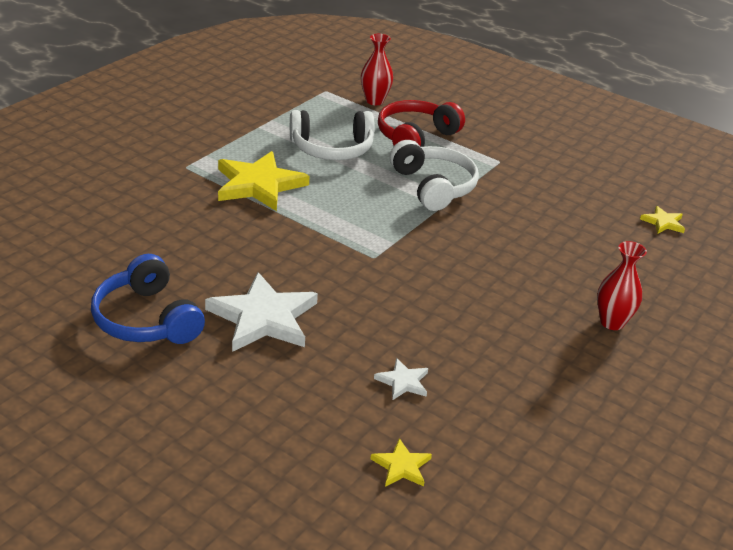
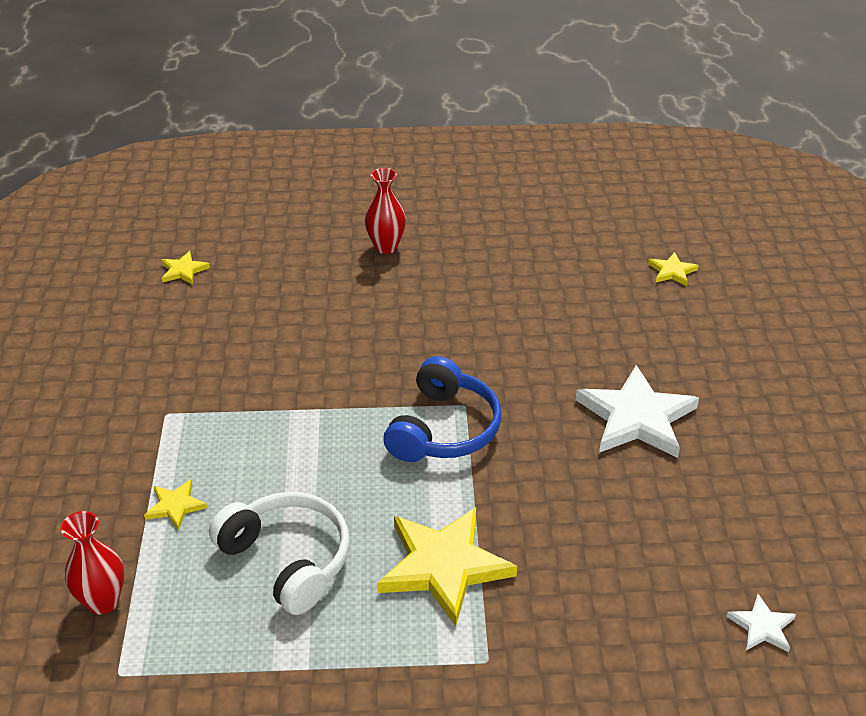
camera: 125 degrees left, 5 degrees up
(146, 319) = (740, 483): blue headphones -> blue headphones (444, 429)
(403, 382) = (597, 308): white star -> white star (762, 627)
(415, 137) = (175, 506): red headphones -> yellow star
(433, 186) = (283, 433): white headphones -> none

